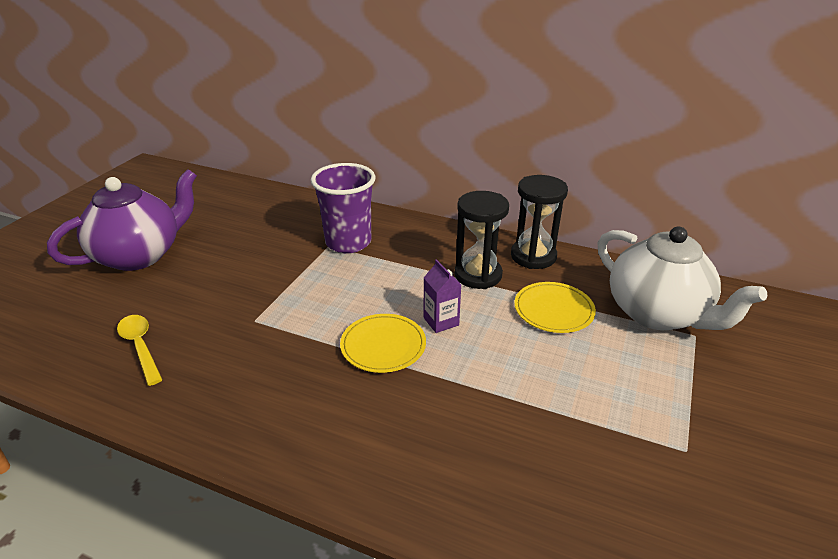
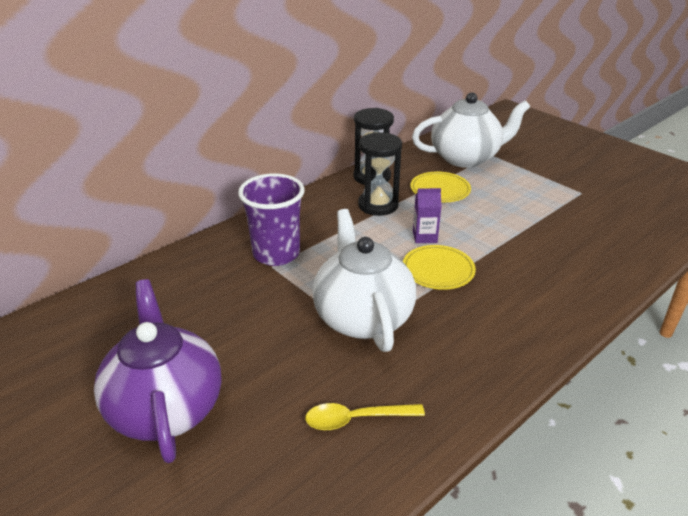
camera: 65 degrees left, 0 degrees up
(277, 315) = (362, 317): none -> white teapot

